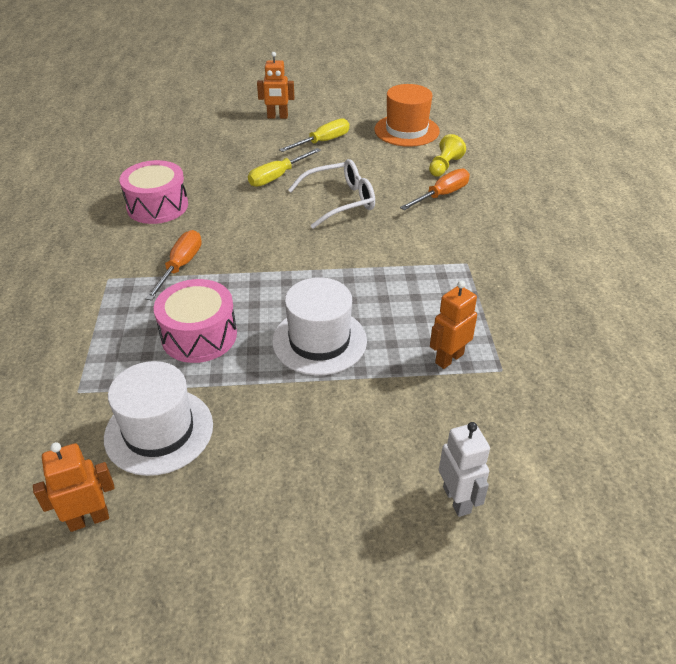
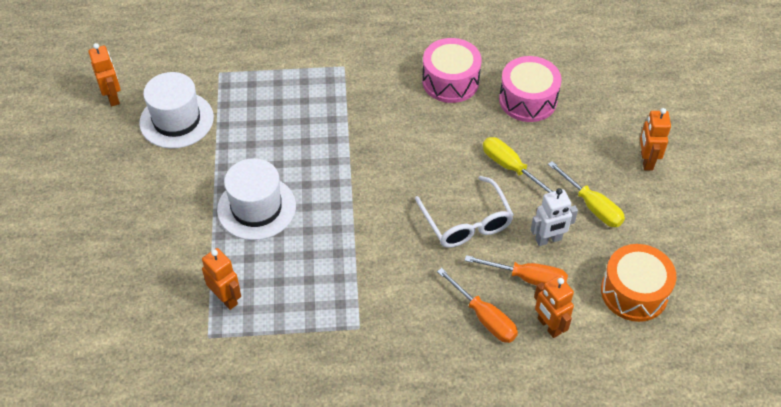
camera: 90 degrees right, 10 degrees up
(181, 266) = (359, 109): orange screwdriver -> orange screwdriver (527, 278)
(199, 335) = (270, 131): pink drum -> pink drum (528, 100)
(406, 130) = (634, 292): orange hat -> orange drum
(444, 166) = (548, 326): yellow pawn -> orange robot
(457, 499) = (87, 289): white robot -> white robot (548, 240)

